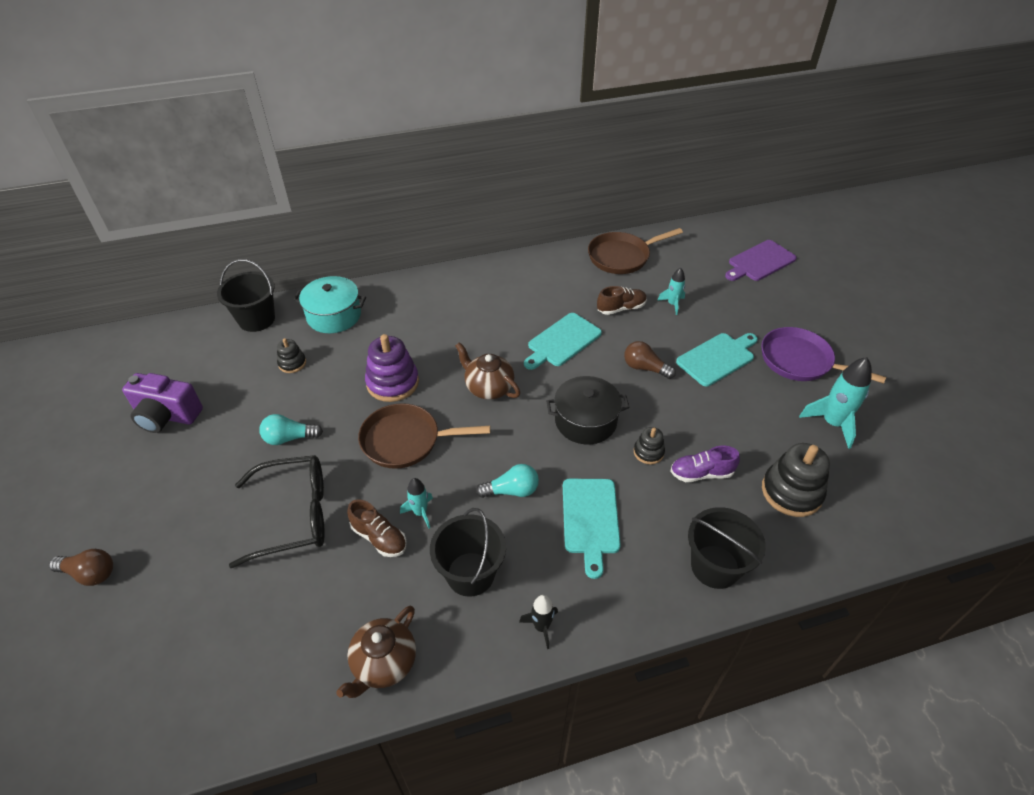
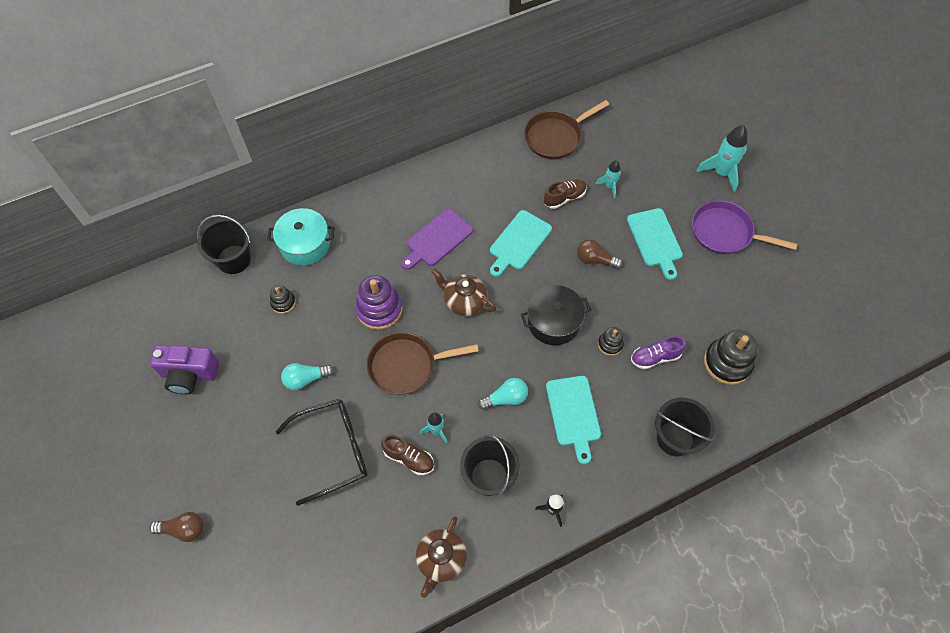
camera: 10 degrees left, 15 degrees up
(717, 358) = (655, 240): turquoise cutting board -> turquoise cutting board turned 120 degrees clockwise
(760, 262) = (681, 125): purple cutting board -> purple cutting board (437, 239)
(832, 423) = (755, 292): turquoise rocket -> turquoise rocket (721, 173)

